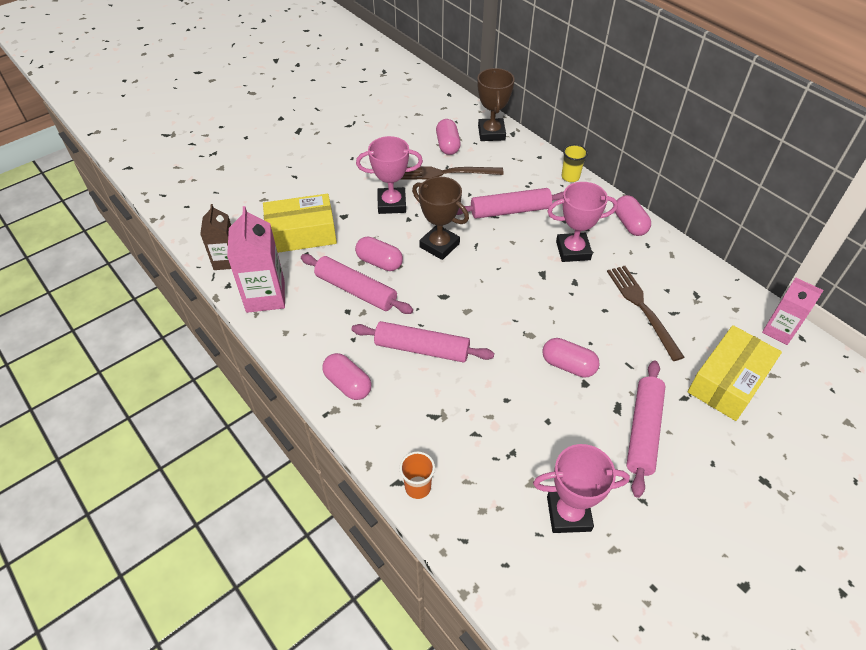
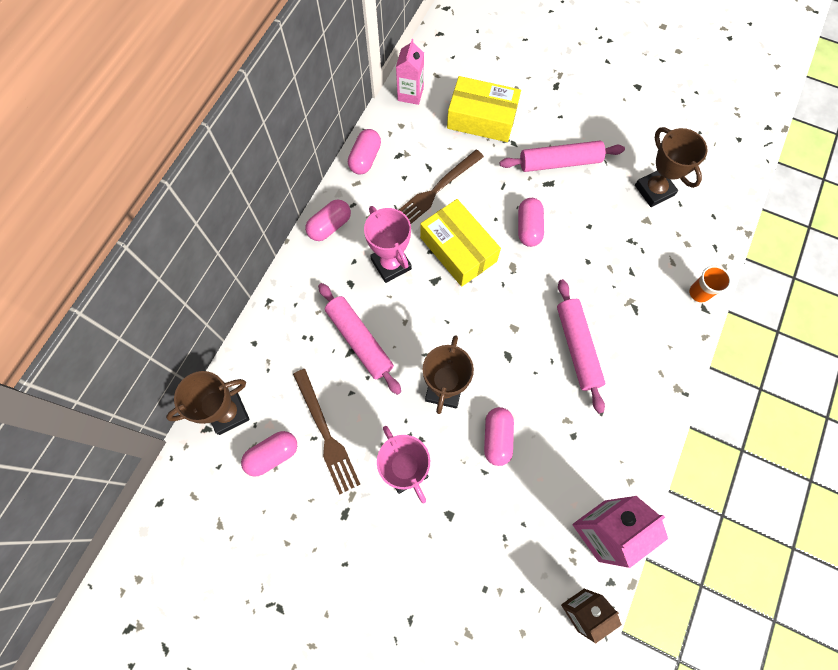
camera: 115 degrees left, 20 degrees up
(302, 233) = (499, 547): yellow box -> yellow box (458, 249)
(348, 384) = (648, 391): pink capsule -> pink capsule (365, 158)
(356, 290) = (545, 442): pink rolling pin -> none
(568, 513) = (654, 190): pink trophy -> brown trophy
(570, 177) = (278, 300): yellow cup -> none

